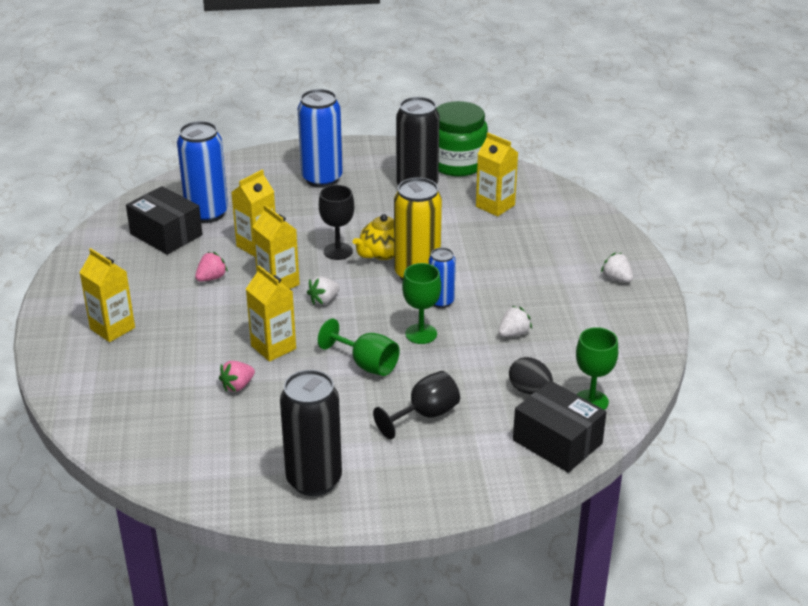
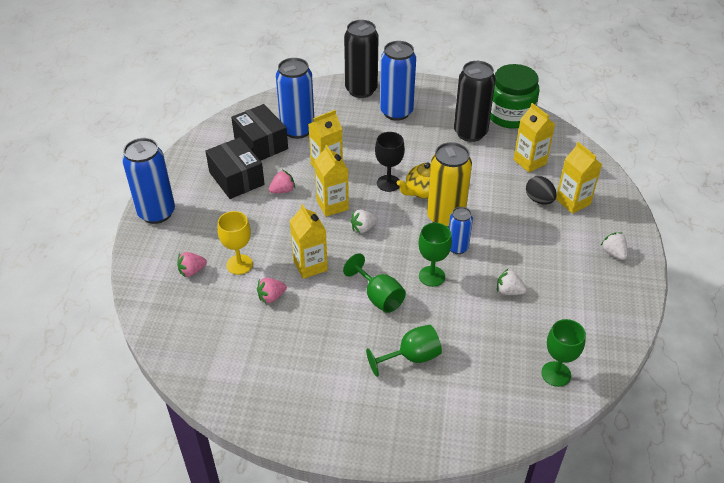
camera: 15 degrees right, 10 degrees up
(60, 325) = (157, 213): none -> blue can
(112, 328) = (194, 223): yellow carton -> yellow carton (573, 202)
(129, 377) = (192, 271): none -> pink strawberry
(186, 360) = (239, 264): none -> yellow goblet
(314, 480) = (303, 402): black can -> black can (361, 90)
(425, 415) = (411, 357): black goblet -> green goblet
(513, 333) = (509, 291): white strawberry -> white strawberry turned 135 degrees counterclockwise
(529, 390) = (506, 351): black egg -> black egg (539, 200)
(557, 442) = (515, 409): black box -> black box (236, 178)

